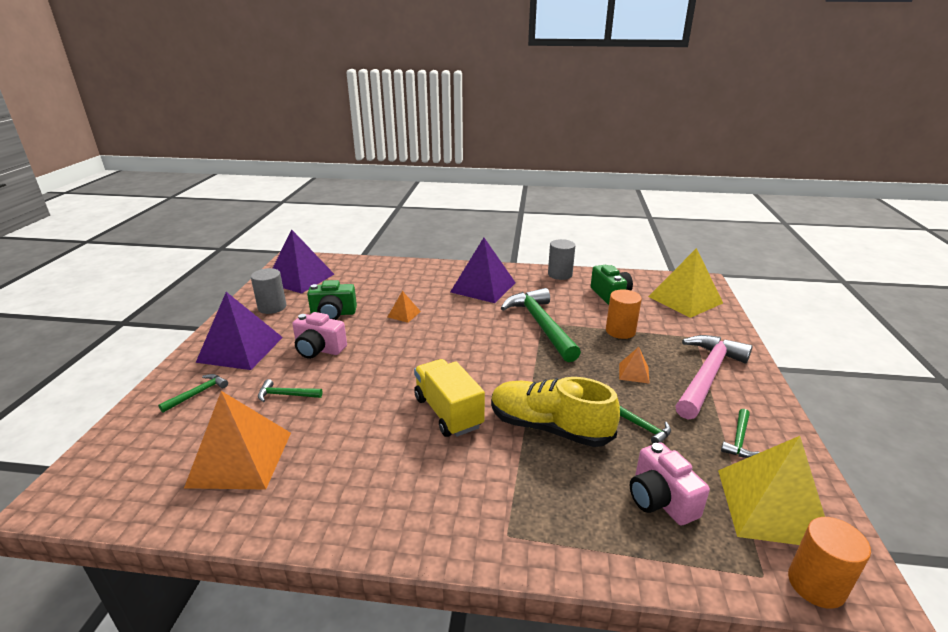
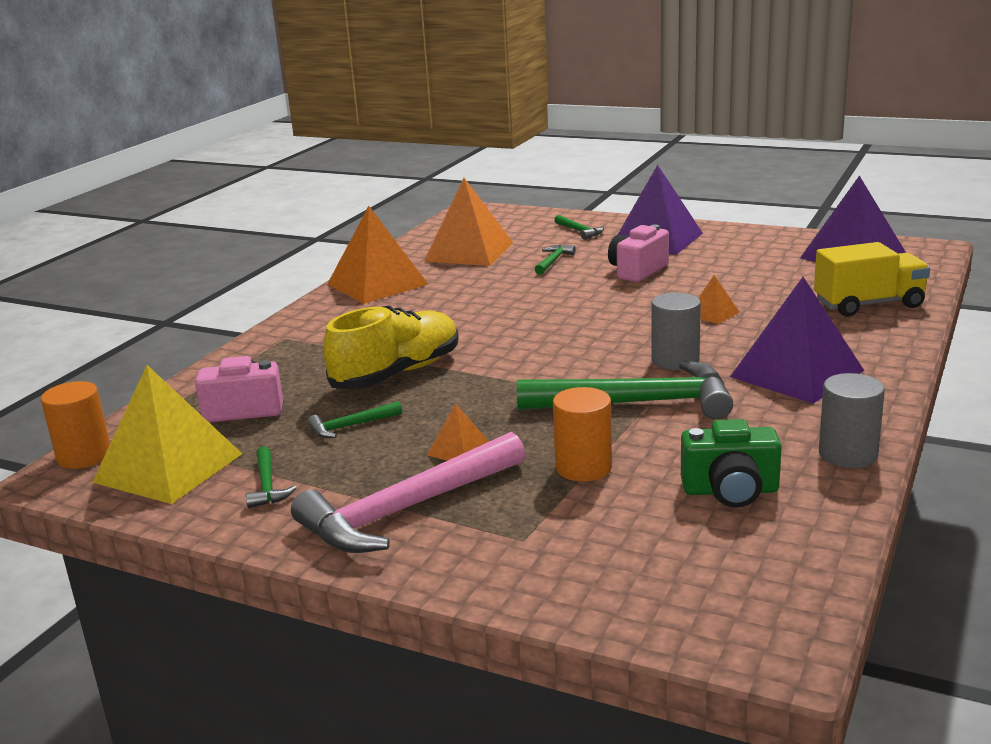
camera: 110 degrees right, 5 degrees down
(272, 307) = (759, 246): grey cylinder -> grey cylinder (675, 360)
(333, 314) = (729, 275): green camera -> none
(340, 508) = (377, 284): none -> orange pyramid
(448, 412) = (467, 327): yellow truck -> yellow truck (868, 304)
(685, 300) = (681, 582): yellow pyramid -> none
(707, 376) = (407, 509): pink hammer -> pink hammer turned 90 degrees clockwise
(739, 439) = (267, 485): green hammer -> green hammer turned 150 degrees counterclockwise

